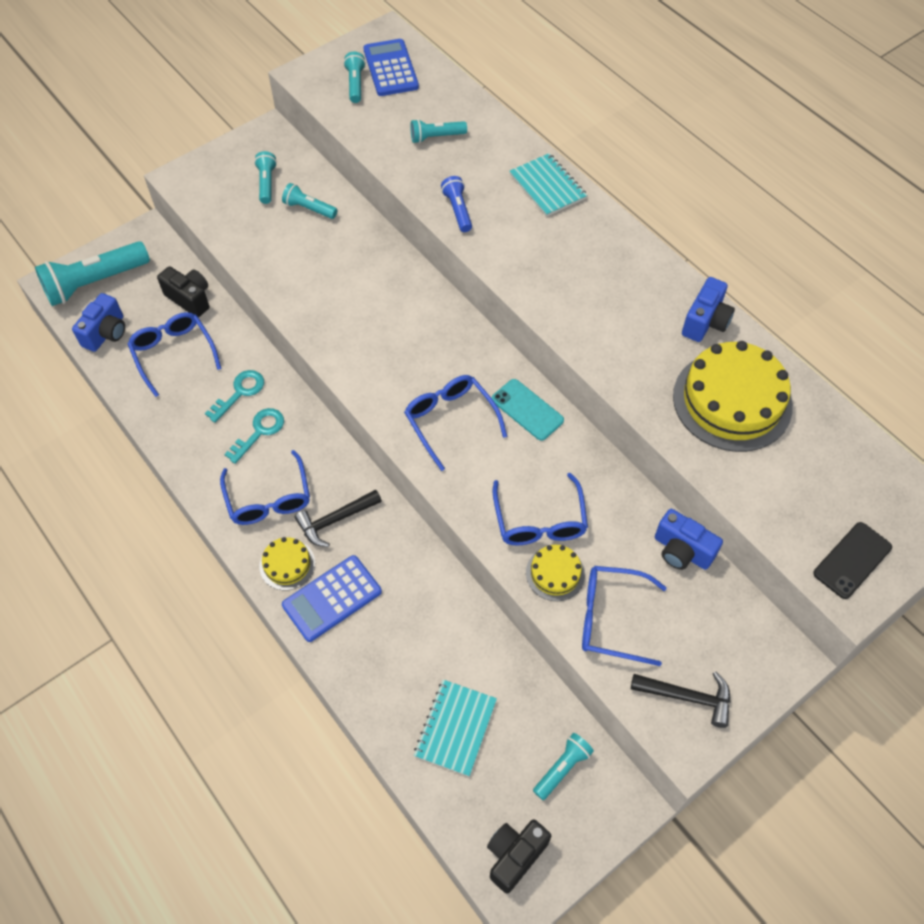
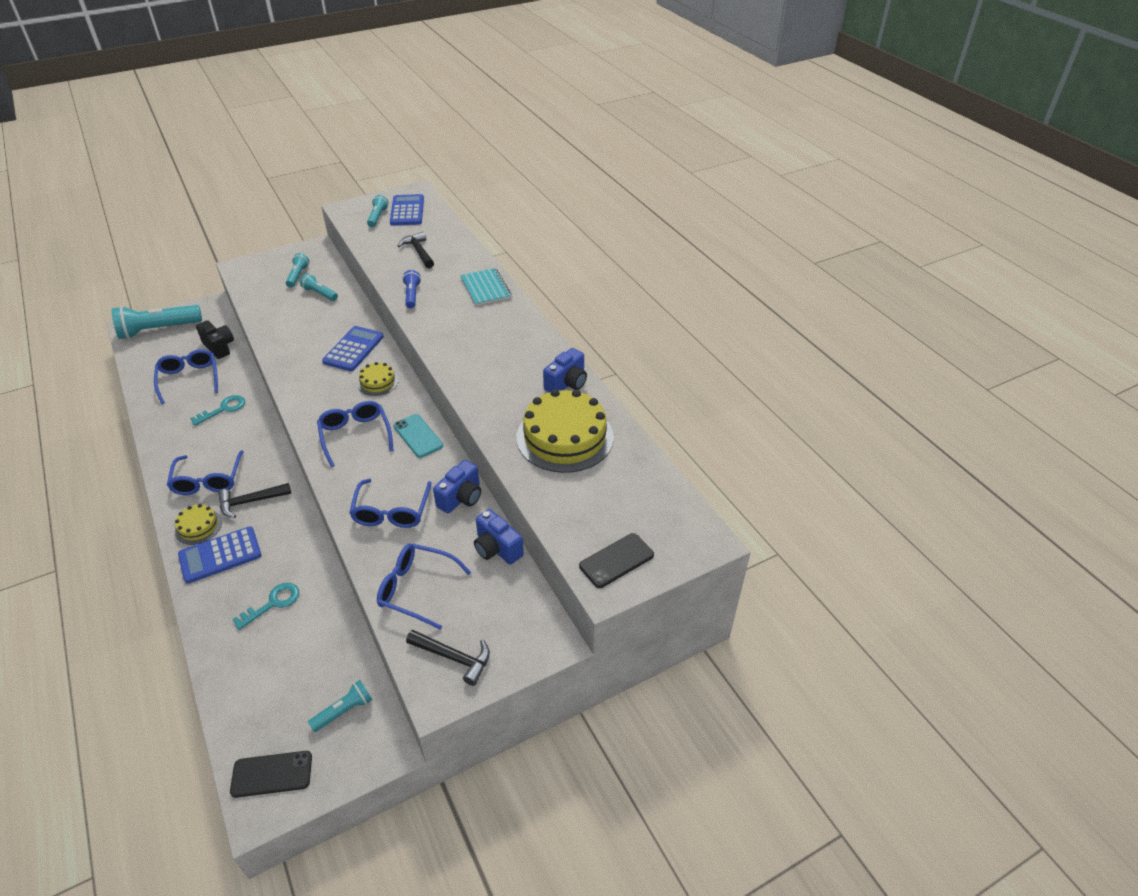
camera: 10 degrees right, 15 degrees down
(106, 333) = (149, 361): blue camera -> blue camera (461, 498)
(259, 432) = (224, 436): turquoise key -> turquoise key (273, 603)
(392, 291) = (353, 349): none -> blue calculator
(436, 137) = (419, 252): turquoise flashlight -> black hammer
(455, 728) = (270, 665): turquoise notebook -> none
(514, 856) = (272, 774): black camera -> black phone
(555, 573) = (386, 550): yellow cake -> yellow cake (378, 382)

